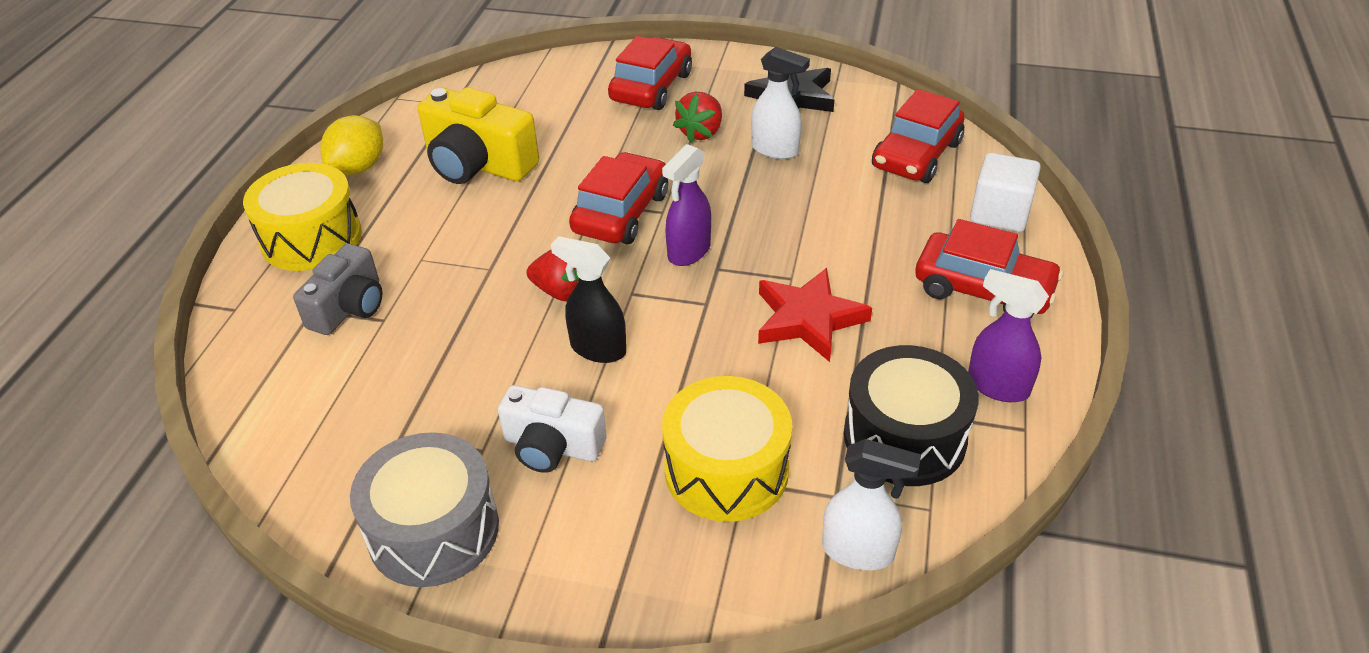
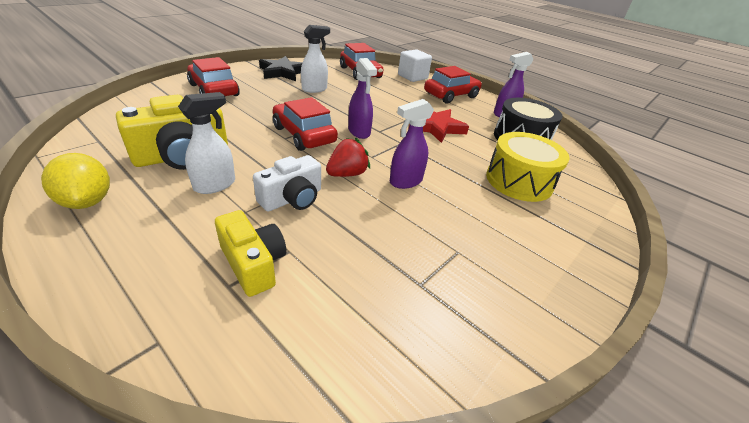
camera: 65 degrees left, 5 degrees down
(311, 238) = (134, 256): yellow drum -> none
(349, 307) = (253, 264): grey camera -> yellow camera
(433, 530) = (519, 298): grey drum -> none
(552, 446) = (472, 224): white camera -> white camera (292, 198)
(597, 348) = (405, 181): black spray bottle -> purple spray bottle
(701, 133) = (274, 96): red strawberry -> none
(858, 551) = (580, 172): white spray bottle -> white spray bottle (215, 185)

